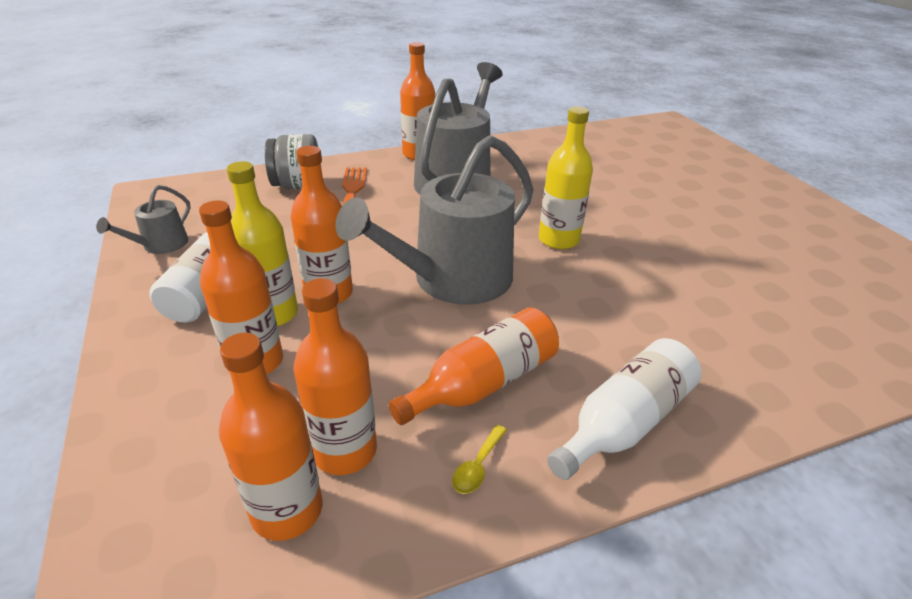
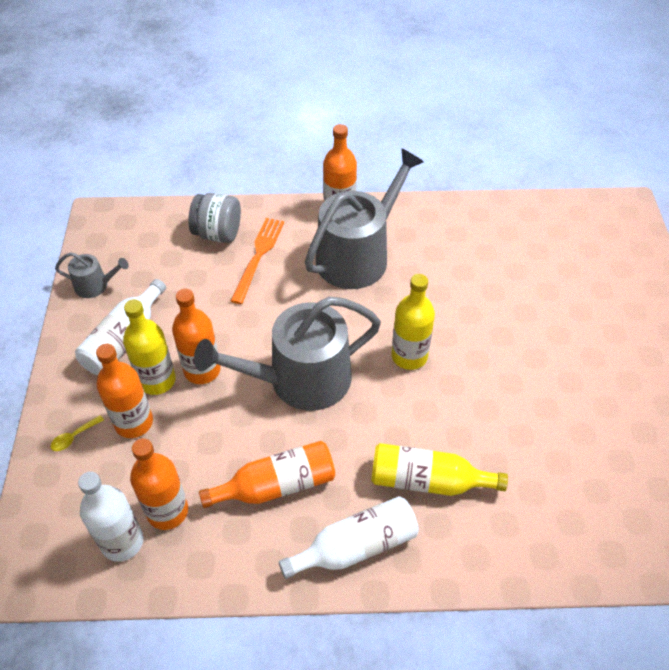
camera: 20 degrees right, 15 degrees up
(160, 245) = (95, 285): grey watering can -> grey watering can turned 135 degrees counterclockwise
(287, 510) = (122, 542): orange bottle -> white bottle
(477, 466) = (243, 548): yellow spoon -> yellow spoon (74, 437)
(656, 336) = (427, 480): none -> yellow bottle

